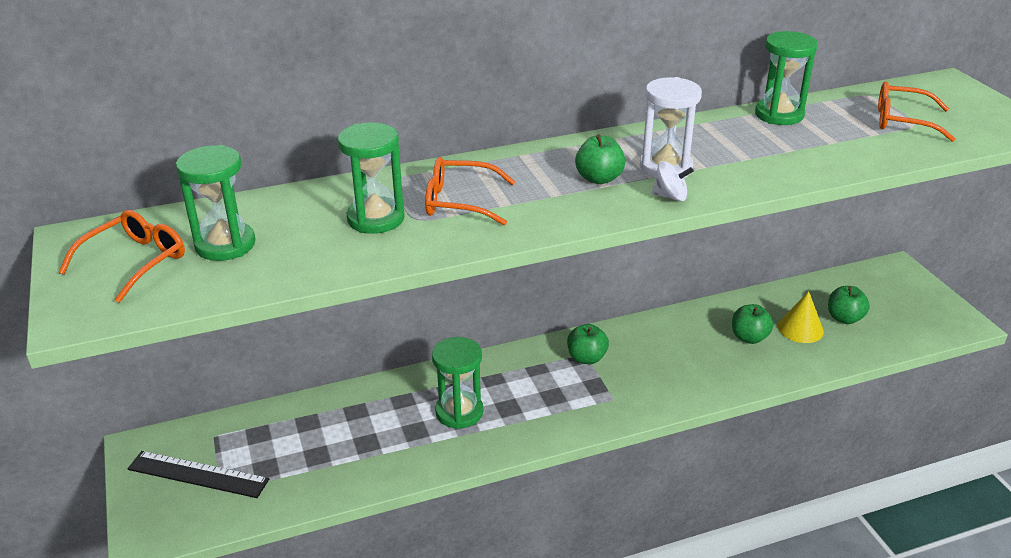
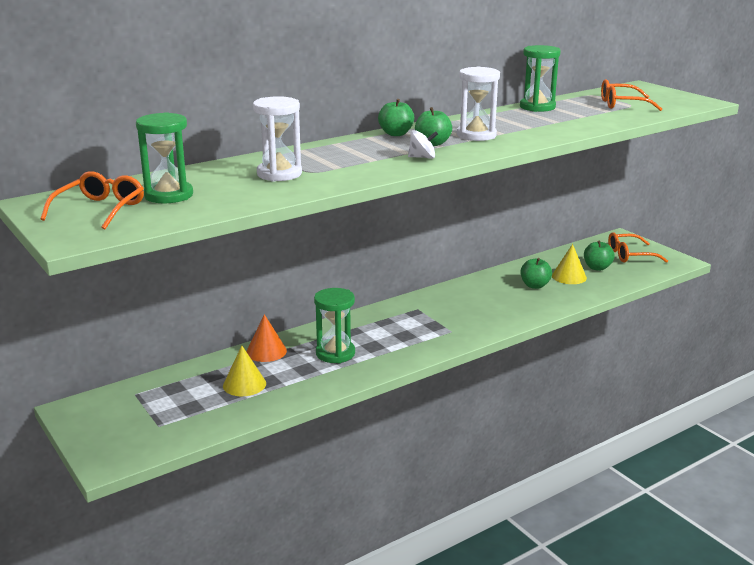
camera: 15 degrees left, 10 degrees down
(198, 474) = (133, 419): black ruler -> none
(337, 443) = (244, 384): none -> yellow cone
(376, 219) = (279, 174): green hourglass -> white hourglass
(381, 395) = (266, 351): none -> orange cone
(459, 202) = (337, 161): orange glasses -> orange glasses (630, 255)
(586, 358) = (419, 311): green apple -> green apple (396, 134)
(670, 196) = (489, 147): white spinning top -> white spinning top (422, 157)

